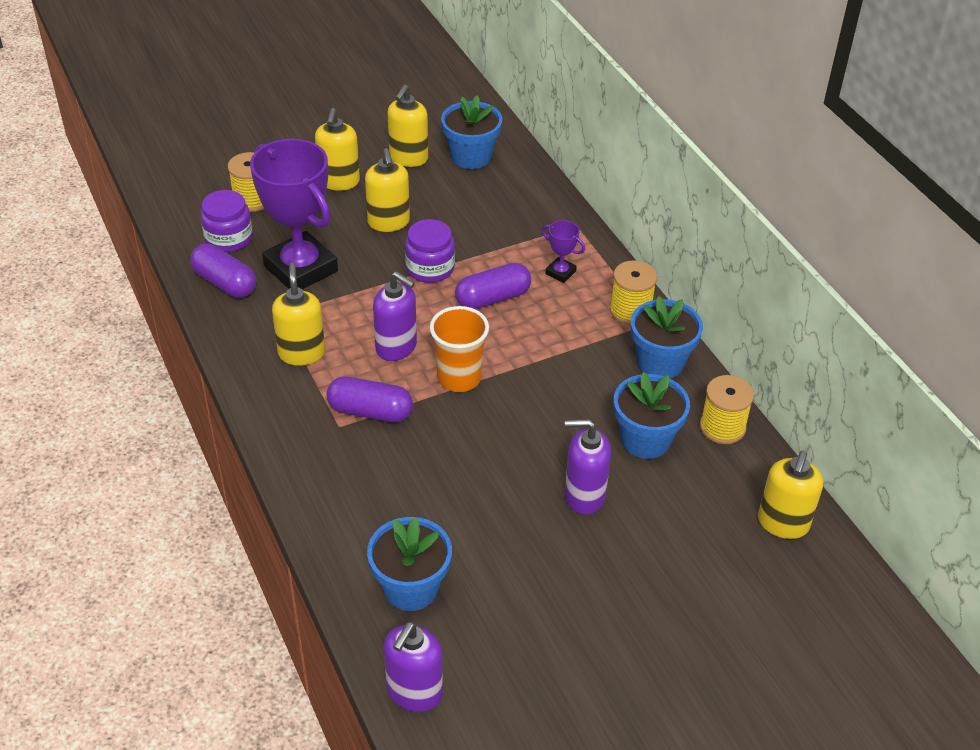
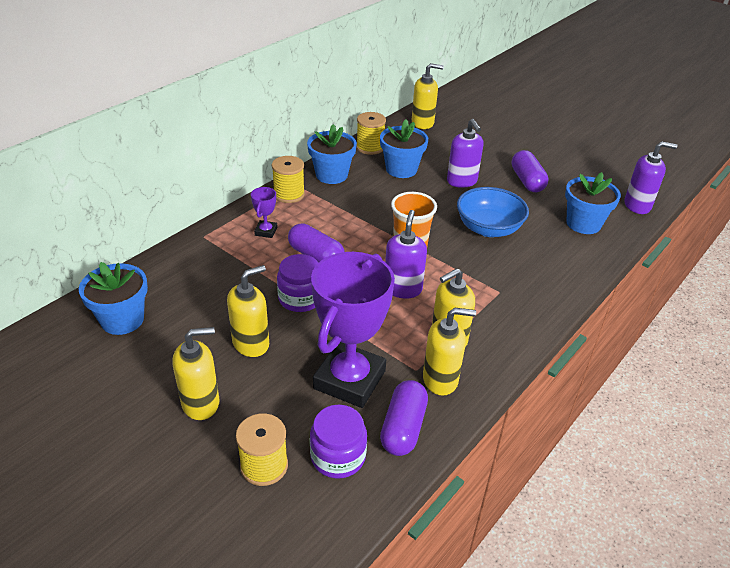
camera: 115 degrees left, 5 degrees down
(370, 411) = (474, 281): purple capsule -> purple capsule (527, 181)
(408, 158) = (139, 363): yellow soap dispenser -> yellow soap dispenser (440, 379)
(459, 473) = (488, 228): none -> blue bowl

